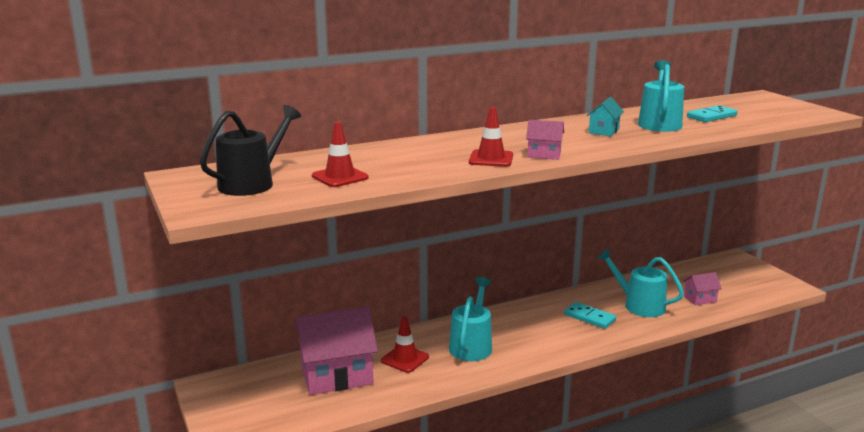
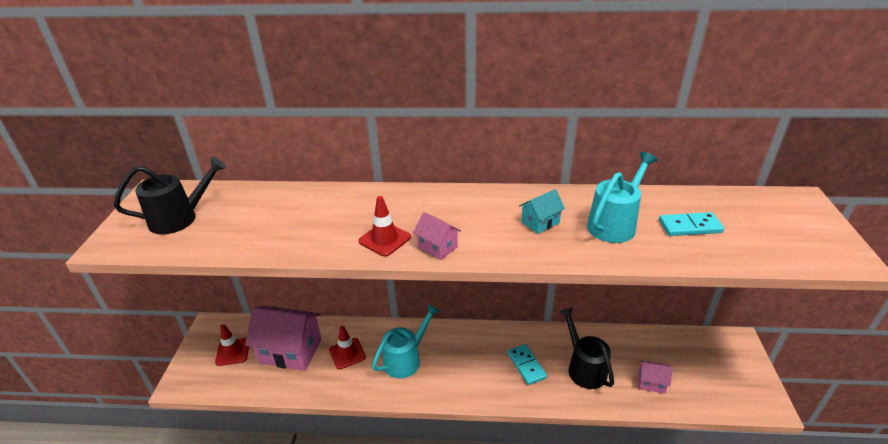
camera: 30 degrees right, 15 degrees up
(340, 177) = (243, 229): red traffic cone -> red traffic cone (233, 352)
(638, 305) = (583, 367): turquoise watering can -> black watering can

